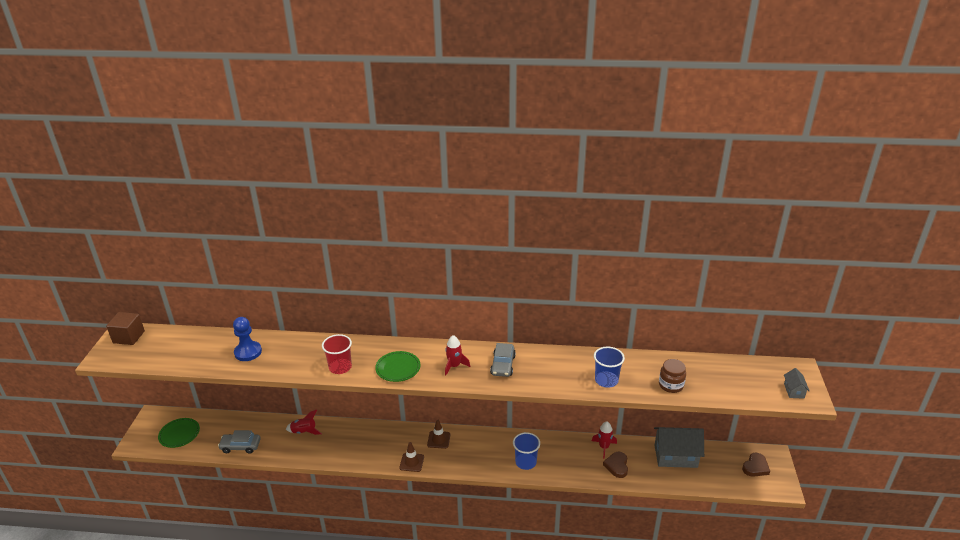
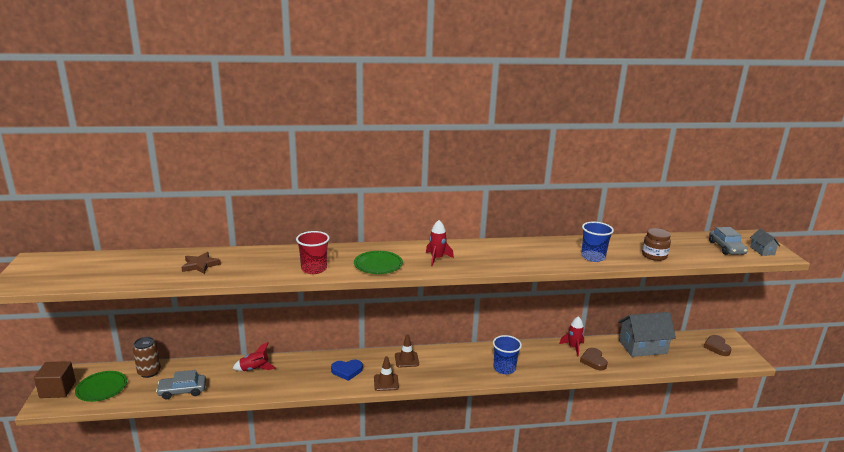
camera: 15 degrees left, 10 degrees down
(129, 337) = (44, 264): brown cube -> brown cube (58, 390)
(219, 423) = (149, 372): none -> brown can
(248, 352) = (200, 265): blue pawn -> brown star
(381, 445) = (347, 371): none -> blue heart
(503, 365) = (486, 254): grey car -> grey car (726, 248)
(755, 467) = (716, 347): brown heart -> brown heart turned 150 degrees clockwise

